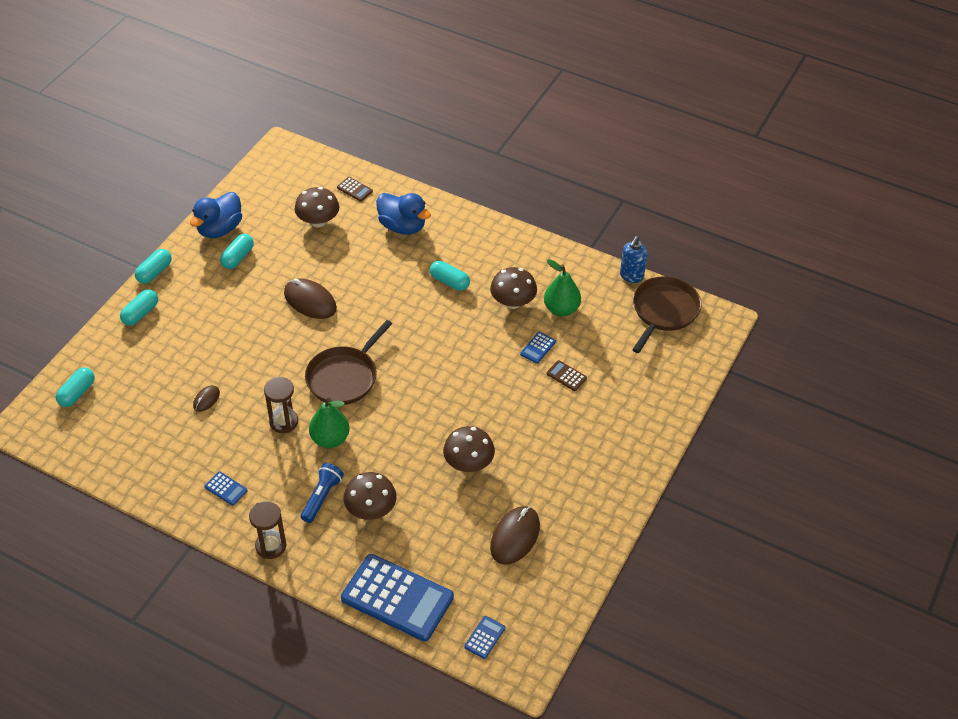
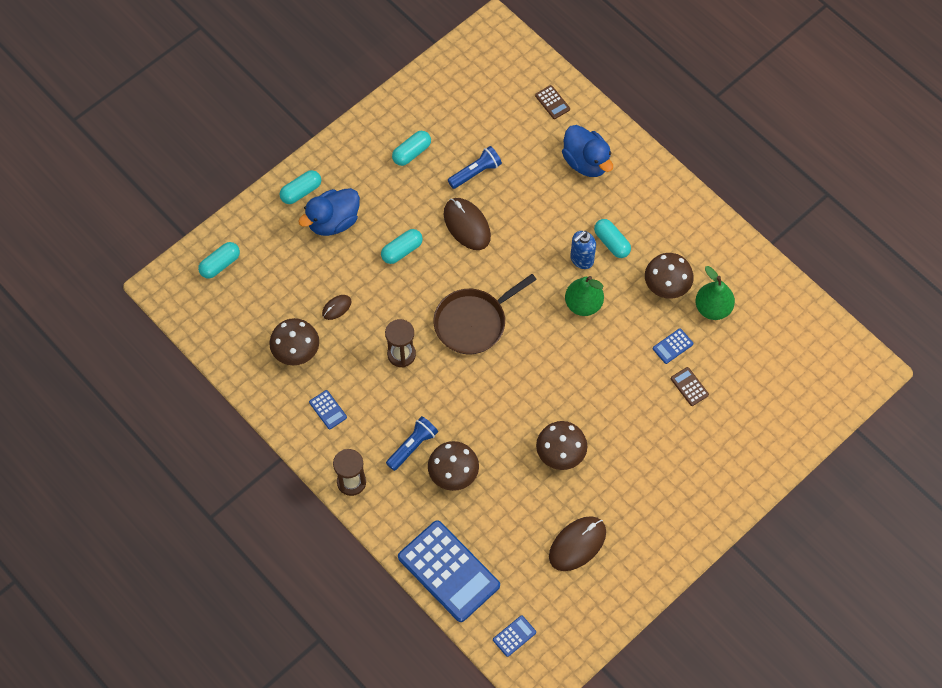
camera: 20 degrees right, 15 degrees up
(154, 272) = (327, 147): turquoise capsule -> turquoise capsule (402, 251)
(220, 229) = (403, 113): blue duck -> blue duck (333, 222)
(304, 258) = (476, 172): none -> blue flashlight
(318, 221) = (503, 131): brown mushroom -> brown mushroom (296, 351)
(330, 439) = (439, 386): green pear -> green pear (583, 304)
(631, 276) = (799, 290): blue soap dispenser -> blue soap dispenser (581, 259)
(664, 311) = (816, 342): brown pan -> none

